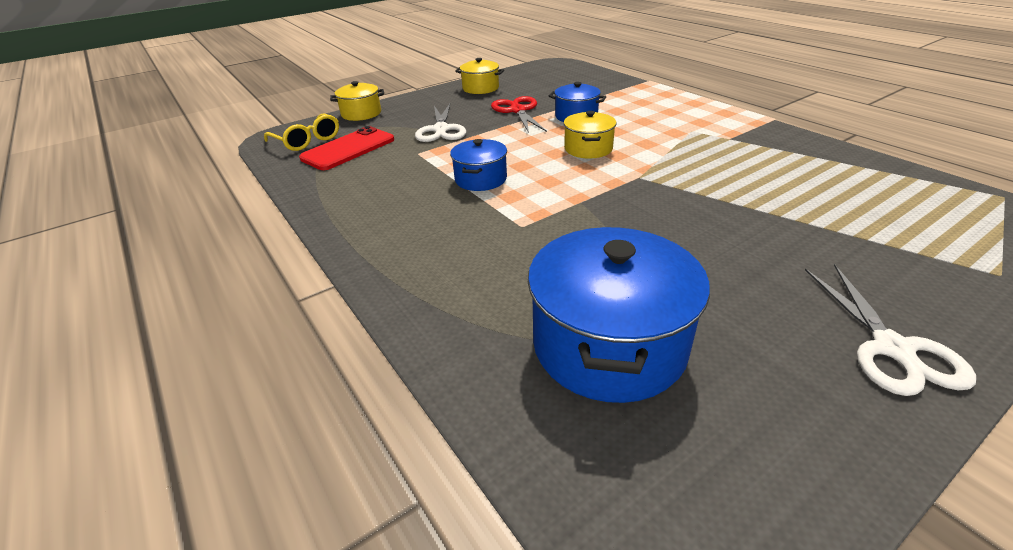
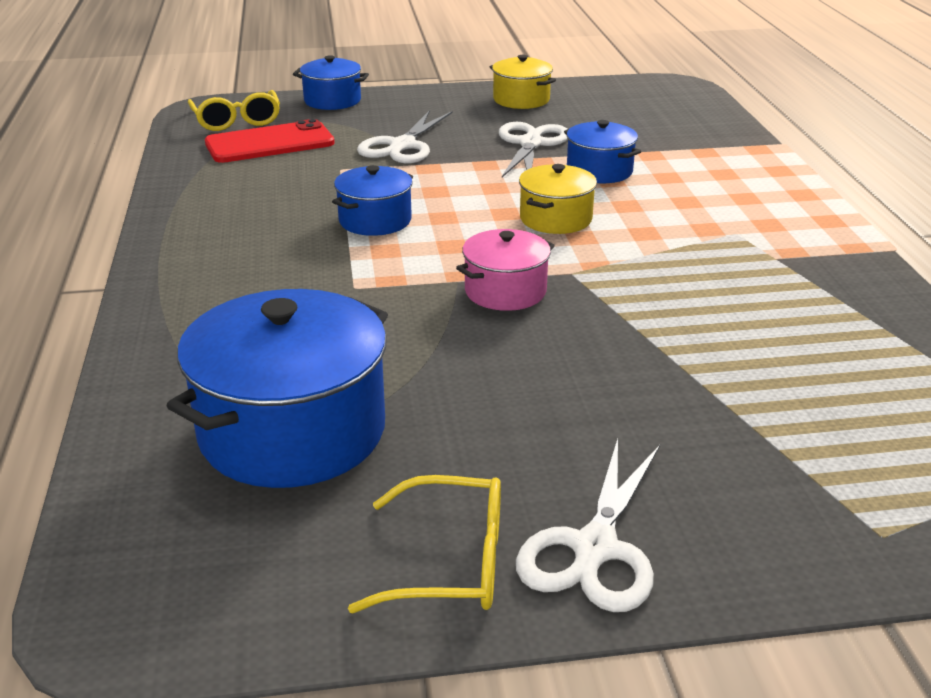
camera: 25 degrees right, 5 degrees down
(361, 114) = (332, 101): yellow pot -> blue pot
(518, 111) = (530, 144): red scissors -> white scissors
(617, 199) = (505, 291): none -> pink pot
(834, 400) = (451, 563): none -> yellow glasses

